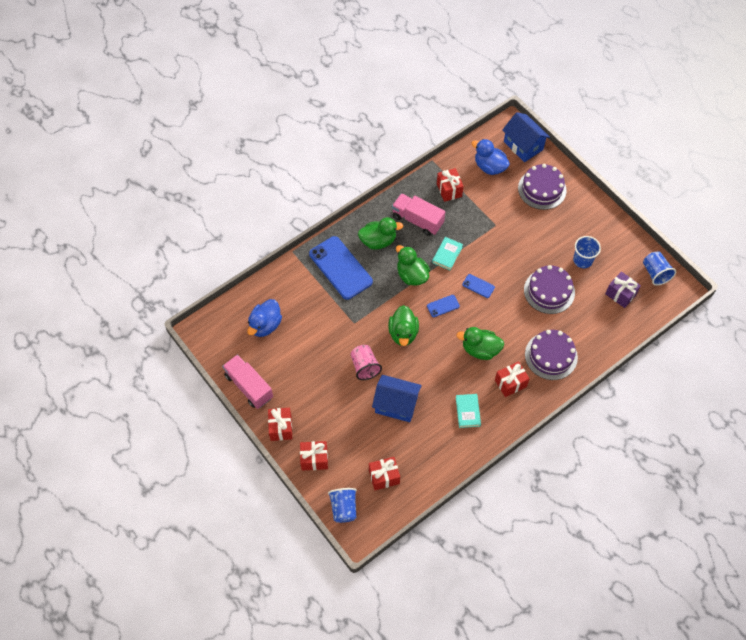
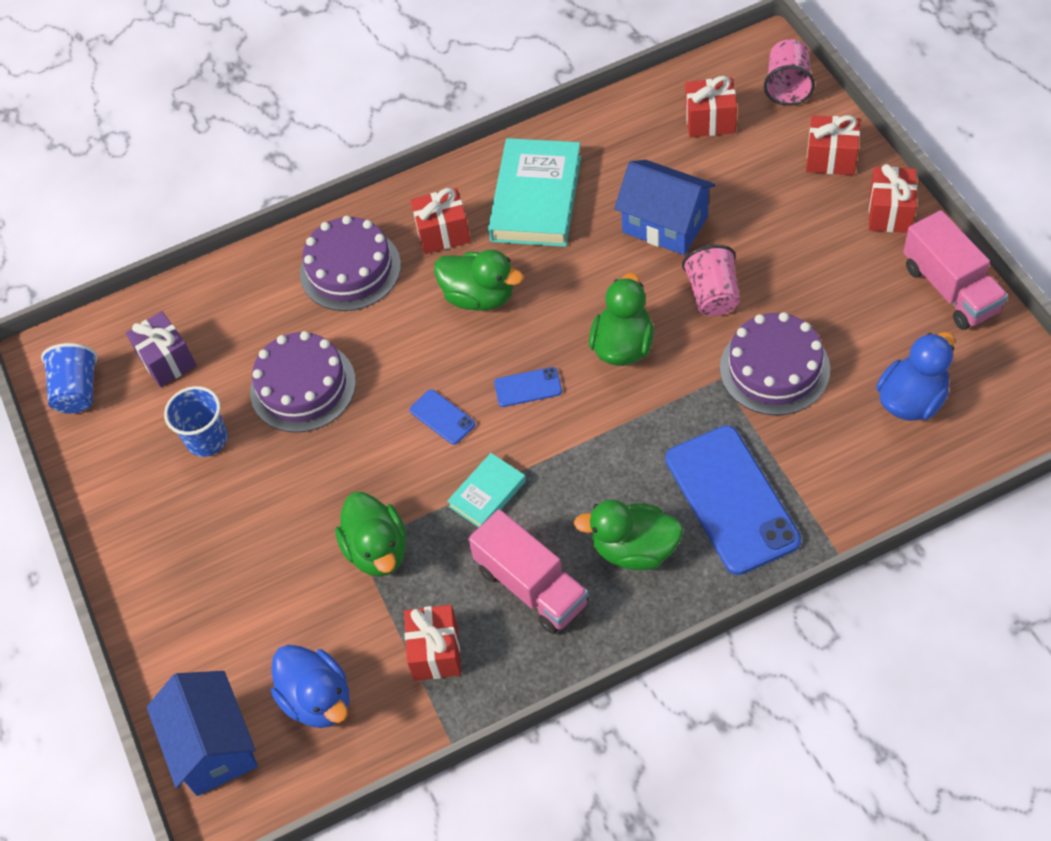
camera: 160 degrees left, 5 degrees down
(344, 508) = (787, 86): blue cup -> pink cup
(412, 275) = (576, 460): green duck -> green duck (377, 550)
(468, 411) = (536, 198): turquoise book -> turquoise book, size x1.91
(542, 189) = (219, 618): purple cake -> purple cake (774, 368)

